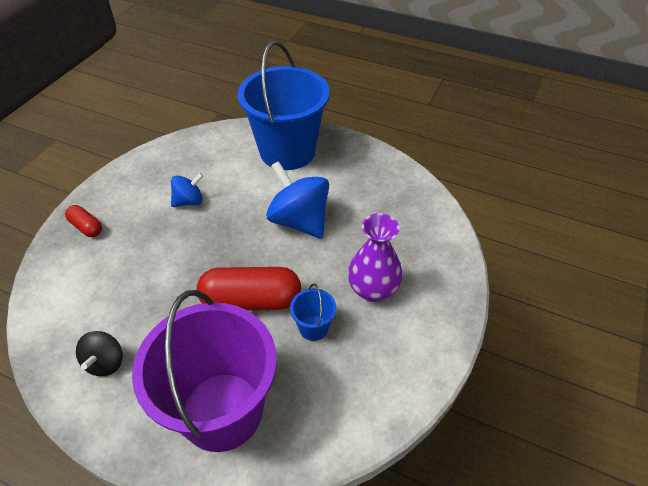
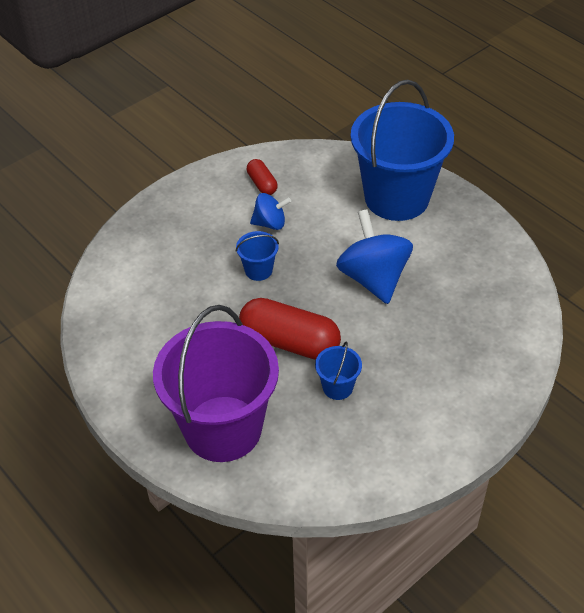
camera: 25 degrees right, 0 degrees up
(86, 227) = (162, 220): red capsule -> red capsule (262, 184)
(105, 362) = (138, 352): black spinning top -> none
(195, 245) = (258, 270): none -> blue bucket
(373, 289) = (414, 372): purple vase -> none

